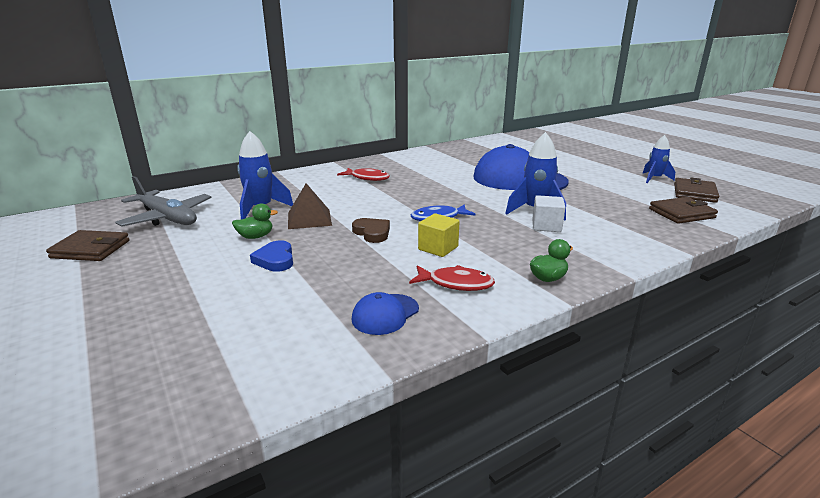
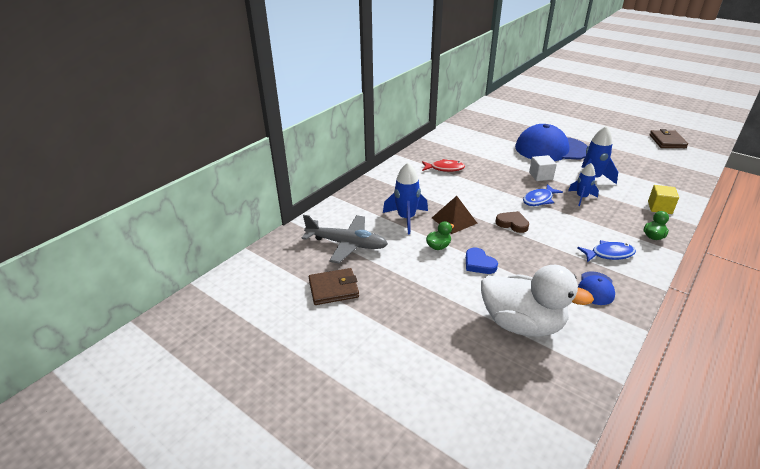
camera: 20 degrees left, 10 degrees up
(232, 327) = (522, 324): none -> white duck
(438, 248) = (568, 227): yellow cube -> yellow cube (659, 207)
(456, 284) = (609, 254): red fish -> blue fish
(546, 226) = (611, 192): white cube -> white cube (540, 176)
(654, 179) = (633, 131): blue rocket -> blue rocket (581, 198)
(681, 213) = (675, 163): brown wallet -> none

